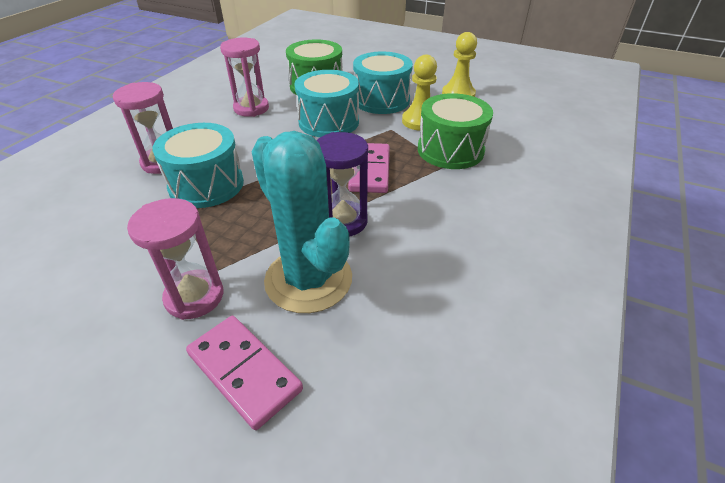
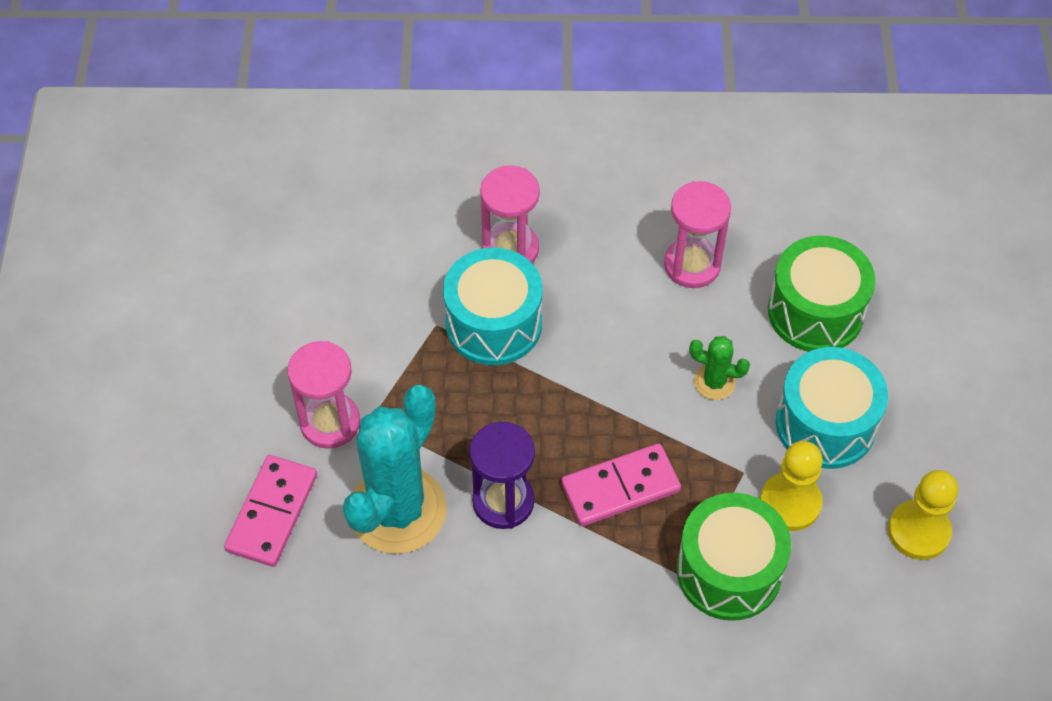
camera: 65 degrees right, 15 degrees up
(329, 122) = (714, 382): turquoise drum -> green cactus

